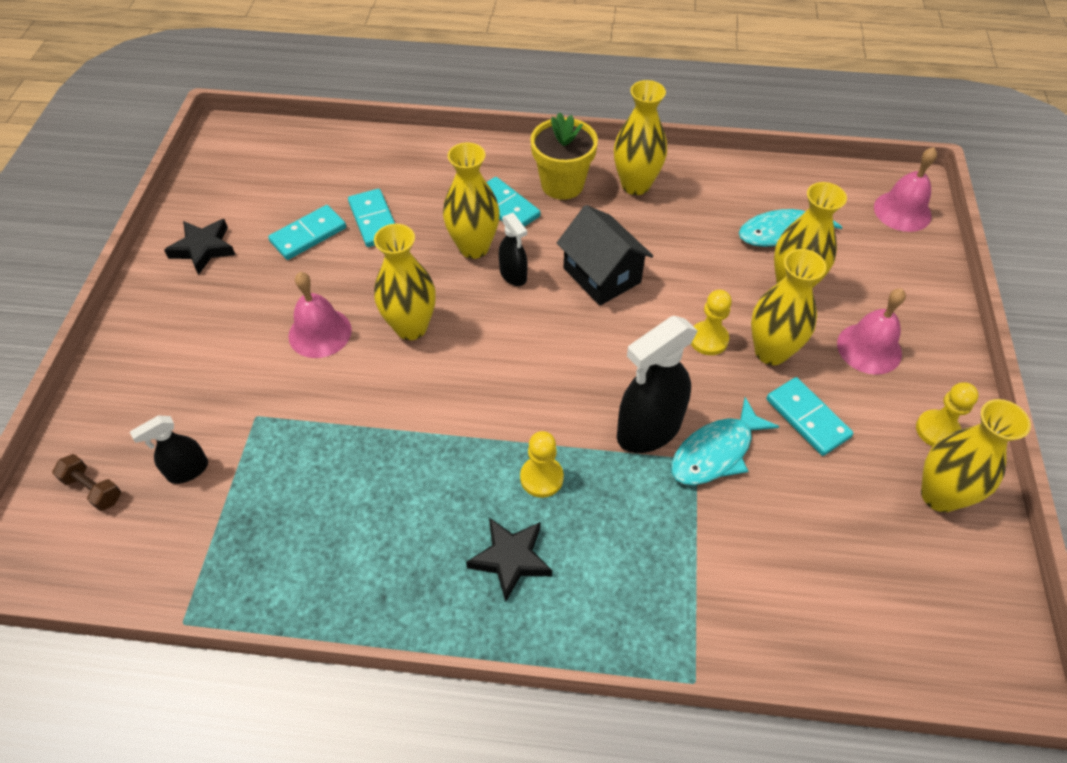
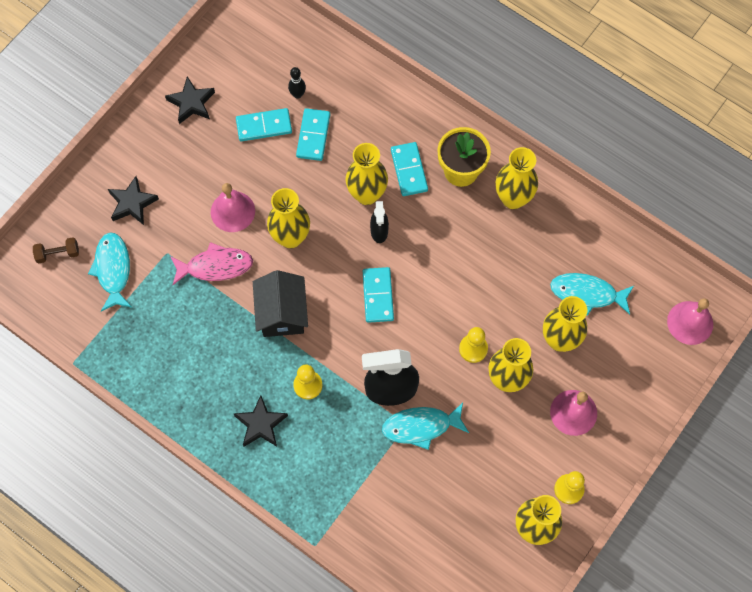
camera: 30 degrees right, 15 degrees up
(93, 489) = (58, 254): brown dumbbell -> brown dumbbell turned 75 degrees counterclockwise
(177, 382) = (132, 203): none -> black star
(188, 470) = (113, 270): black spray bottle -> turquoise fish
(331, 192) = (297, 94): none -> black bowling pin
(332, 401) = (215, 266): none -> pink fish
(602, 275) = (437, 262): black house -> black house (282, 313)
(807, 418) = (494, 436): turquoise domino -> turquoise domino (378, 296)

